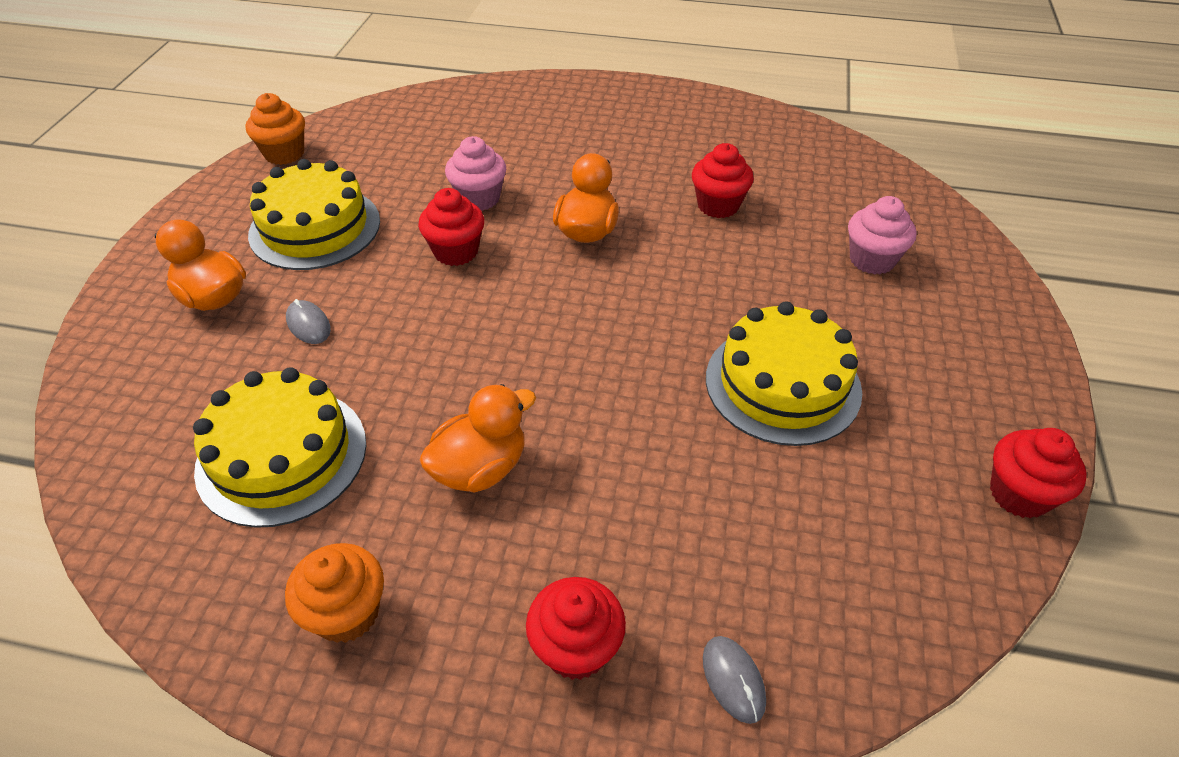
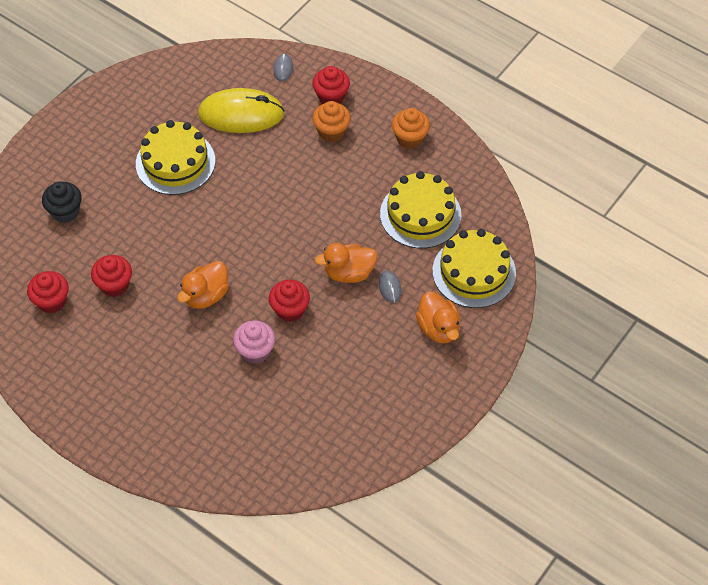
camera: 155 degrees left, 10 degrees up
(284, 154) = (368, 454): orange cupcake -> orange cupcake (331, 132)
(315, 227) = (367, 365): yellow cake -> yellow cake (474, 272)
(480, 468) = (335, 175): orange duck -> orange duck (349, 273)
(741, 521) = (241, 114): none -> yellow mouse
(872, 260) = (65, 212): pink cupcake -> black cupcake
(1019, 494) = (123, 82): red cupcake -> red cupcake (52, 301)

